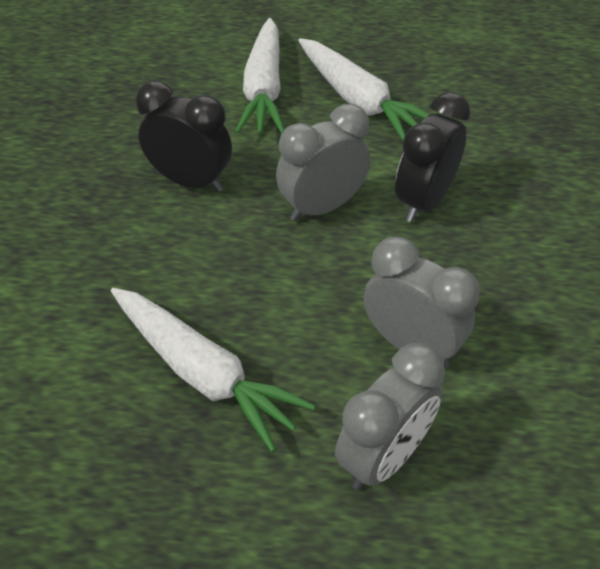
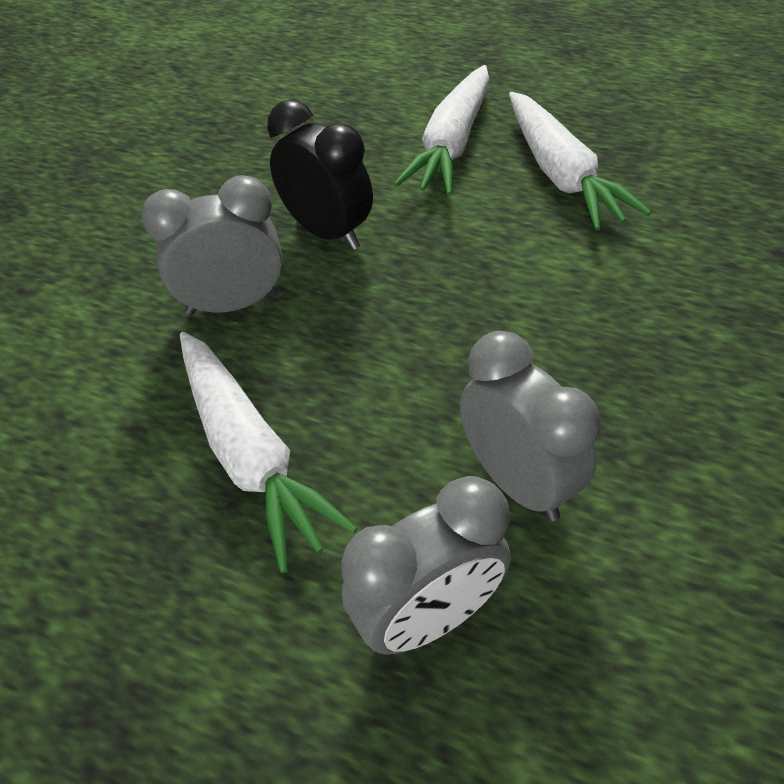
camera: 20 degrees right, 0 degrees up
(322, 207) = (468, 289): grey clock -> grey clock (233, 304)
(424, 201) = (600, 306): black clock -> none

